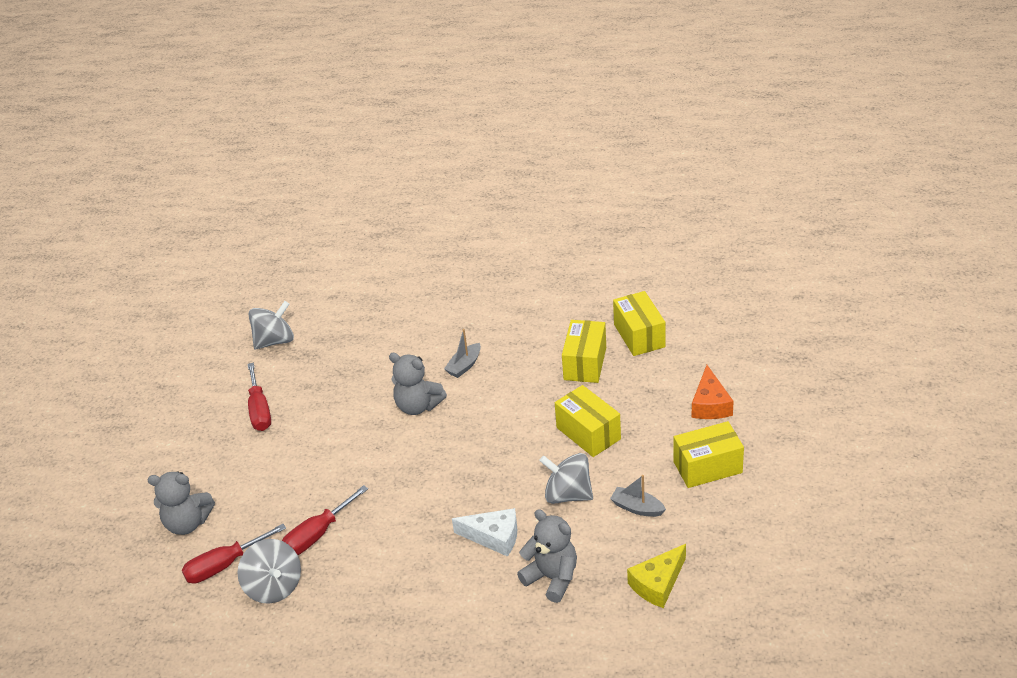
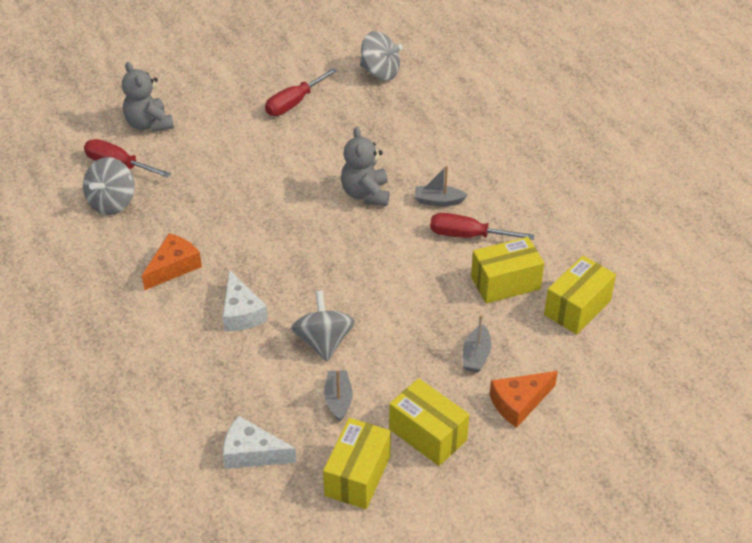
camera: 55 degrees right, 5 degrees up
(317, 534) = (180, 201): red screwdriver -> red screwdriver (468, 236)
(400, 567) = (173, 267): none -> orange cheese
(552, 578) = (216, 373): grey teddy bear -> none
(588, 433) = (412, 324): yellow box -> yellow box (357, 475)
(647, 409) = (476, 356): none -> grey boat
(658, 583) = (252, 453): yellow cheese -> white cheese

